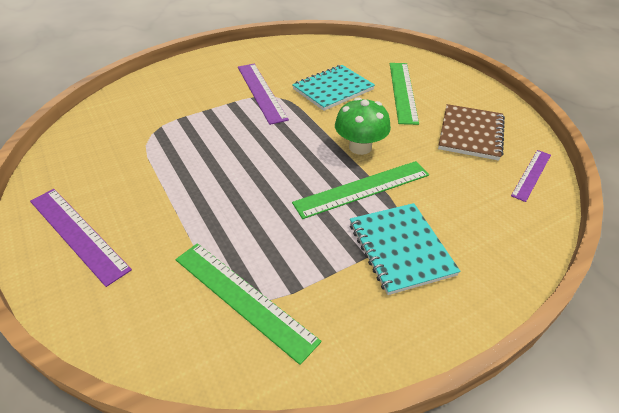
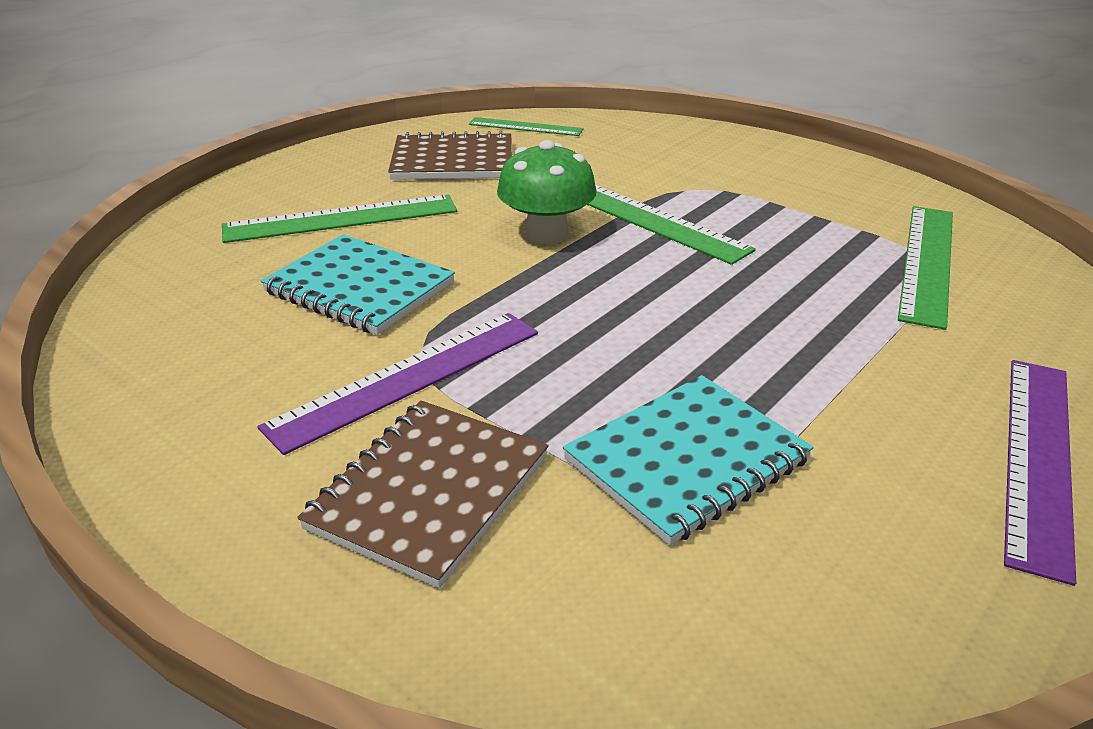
camera: 110 degrees left, 10 degrees down
(199, 88) = (429, 492): none -> brown notebook
(400, 249) = (735, 184): turquoise notebook -> turquoise notebook (687, 460)
(531, 174) = (525, 127): purple ruler -> green ruler

